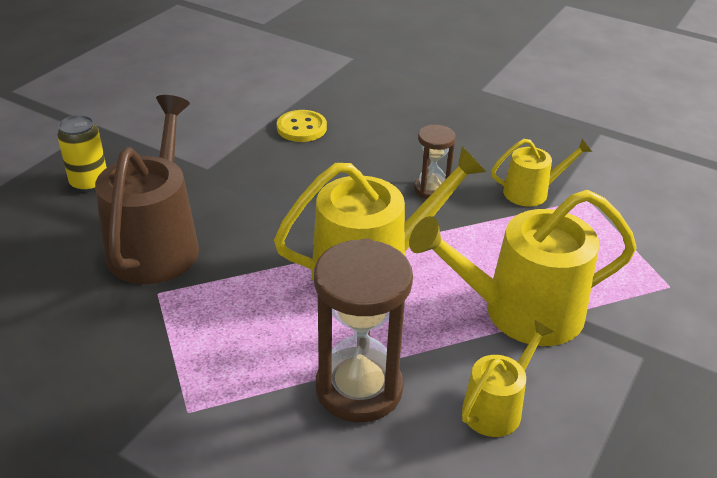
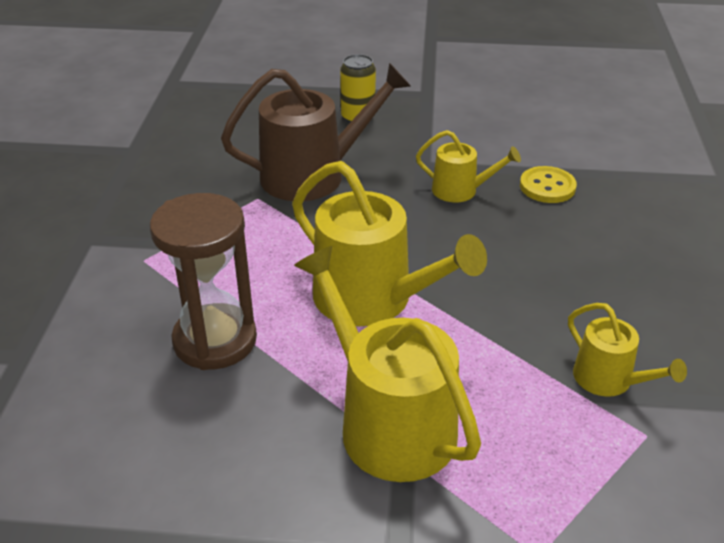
camera: 65 degrees right, 0 degrees up
(431, 189) = (534, 300): brown hourglass -> none
(496, 407) = (239, 438): yellow watering can -> yellow watering can (460, 190)

